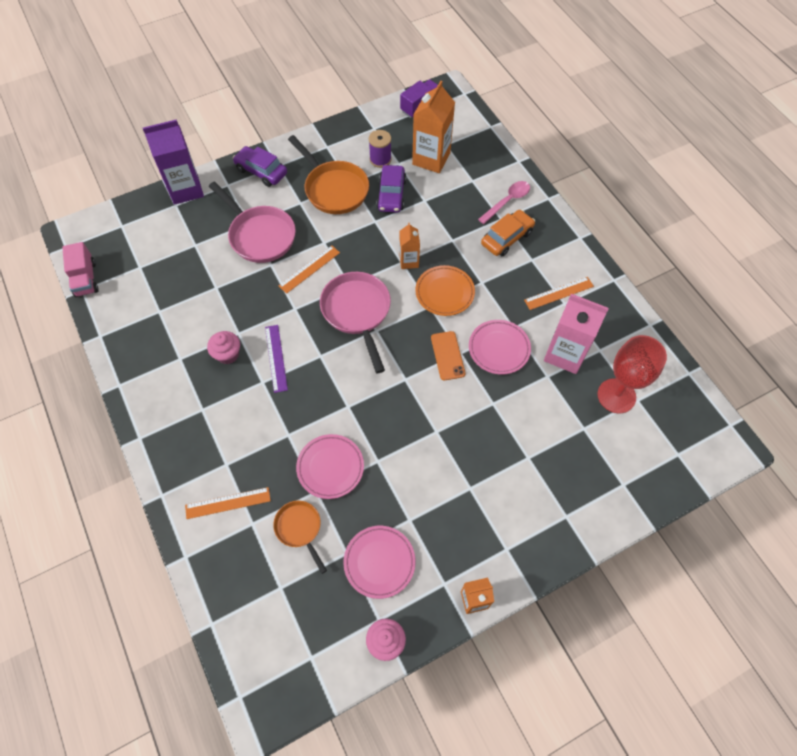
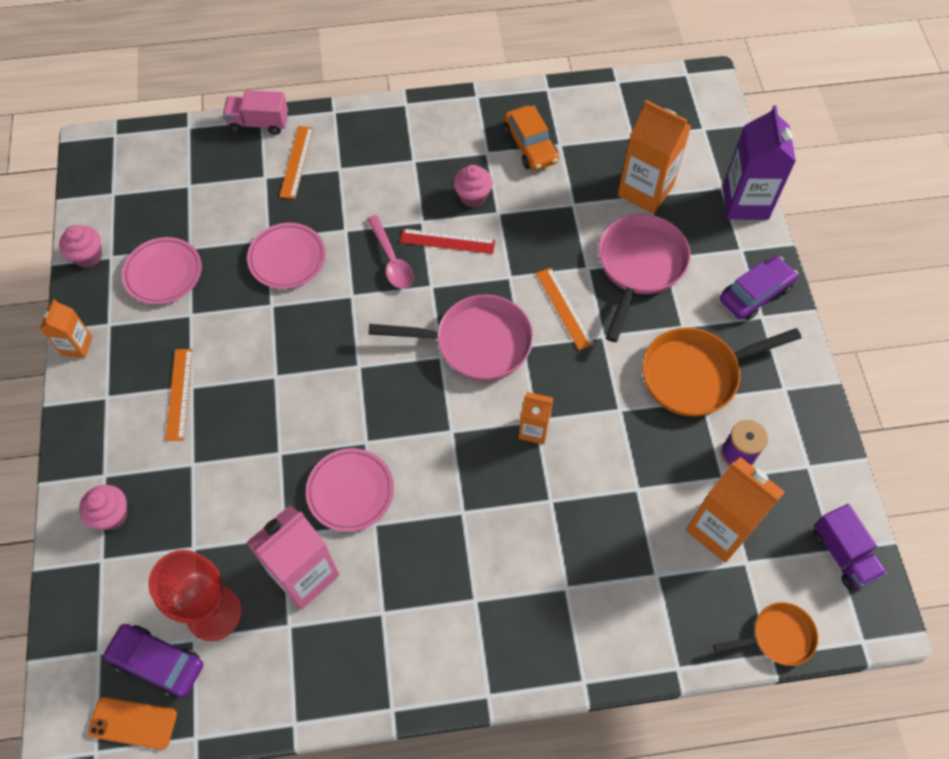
camera: 110 degrees right, 0 degrees up
(85, 279) = (632, 86): pink truck -> pink truck (259, 123)
(191, 247) = (645, 191): none -> orange carton
(260, 235) = (639, 266): pink pan -> pink pan turned 135 degrees clockwise
(276, 358) = (447, 241): purple ruler -> red ruler
(300, 529) = (236, 215): orange pan -> orange pan (778, 637)
(391, 194) = (662, 447): purple car -> purple car (157, 662)
(444, 293) = (464, 457): orange plate -> none
(447, 355) = (368, 425): orange phone -> orange phone (133, 723)
(506, 238) = (527, 580): orange car -> orange car (530, 145)
(507, 201) = (597, 612): pink spoon -> pink spoon (391, 260)
(559, 293) = (402, 612): orange ruler -> orange ruler (179, 394)
(591, 494) = (112, 515): none -> pink cupcake

